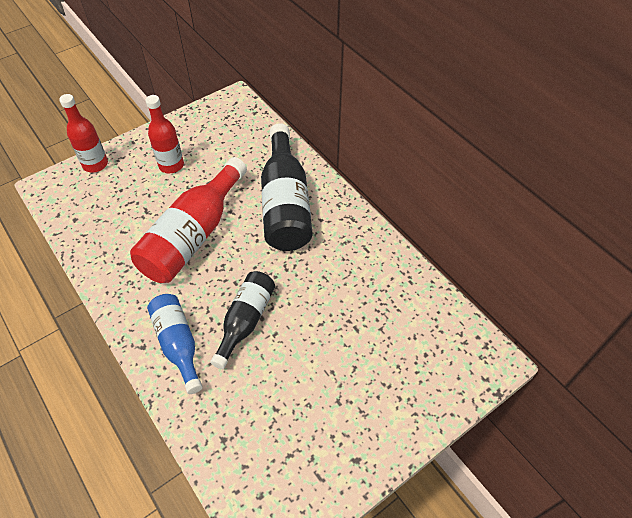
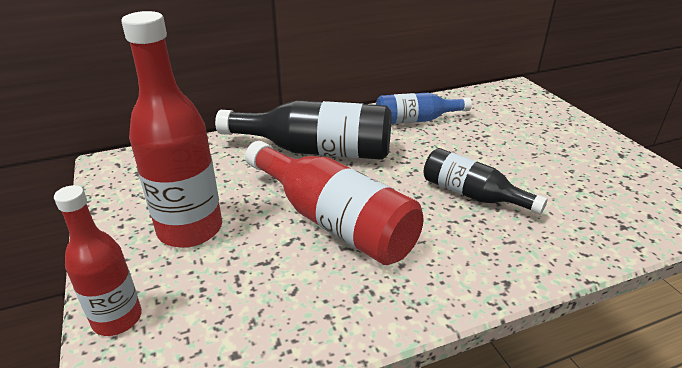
camera: 75 degrees left, 20 degrees down
(171, 165) = (190, 229): red bottle -> red bottle, size x1.65
(178, 344) = (503, 249): blue bottle -> blue bottle (416, 120)

